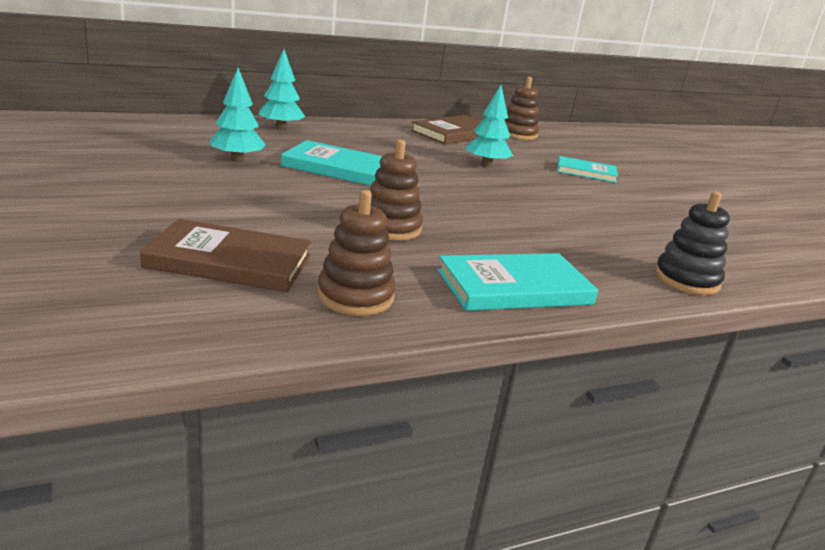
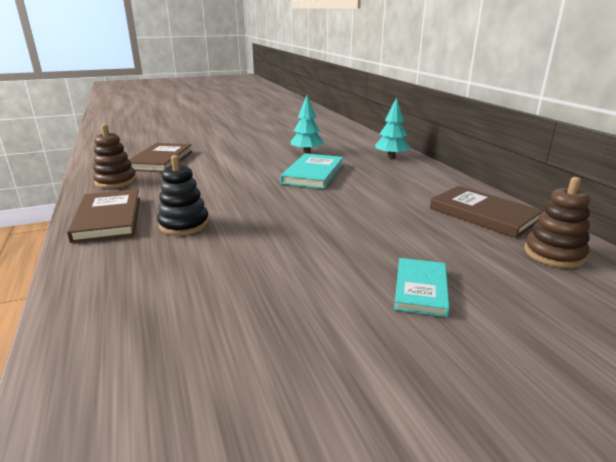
camera: 95 degrees right, 0 degrees up
(390, 228) = (204, 188): brown stacking toy -> none
(486, 165) = (379, 224): turquoise tree -> none
(514, 287) = (108, 218): turquoise book -> brown book
(686, 280) = (87, 299): black stacking toy -> black stacking toy (184, 224)

